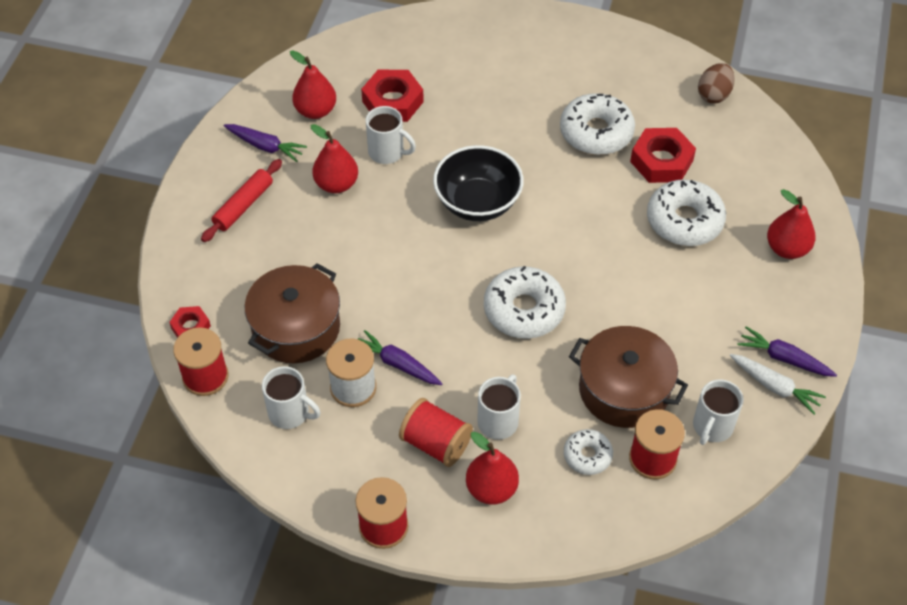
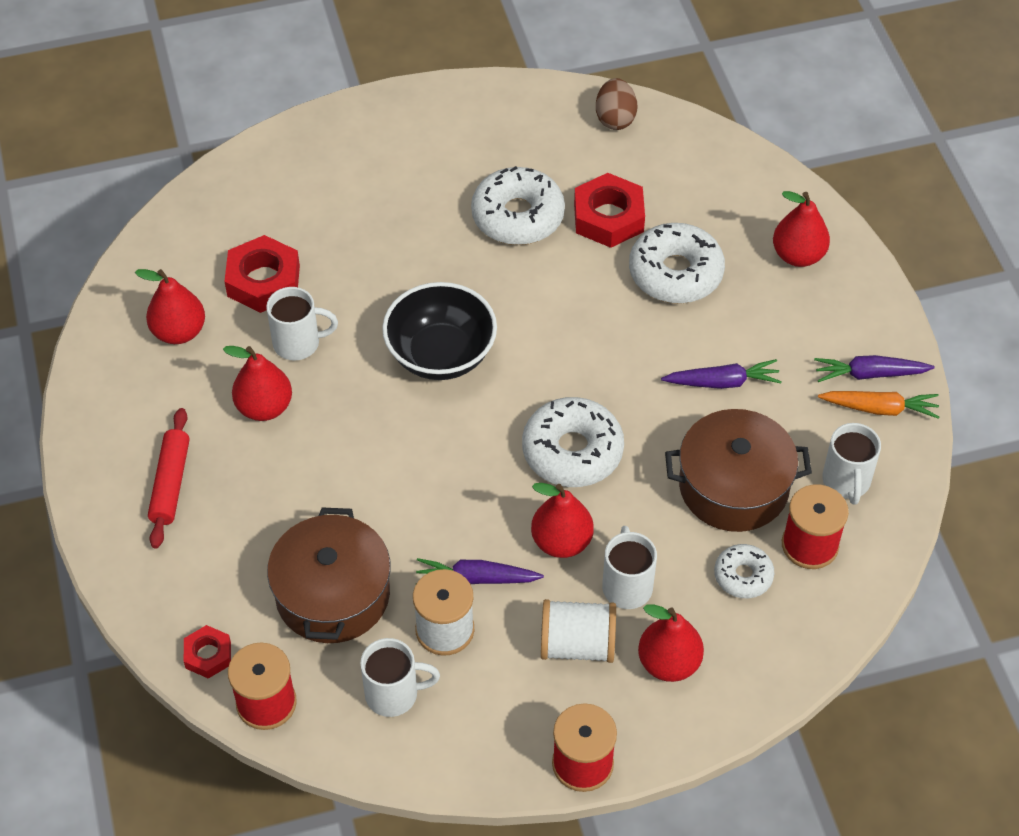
camera: 30 degrees left, 0 degrees up
(265, 146) = (147, 401): purple carrot -> purple carrot (722, 382)
(435, 443) = (577, 645): red spool -> white spool
(473, 368) = (561, 542): none -> red pear
(775, 387) = (880, 408): white carrot -> orange carrot

